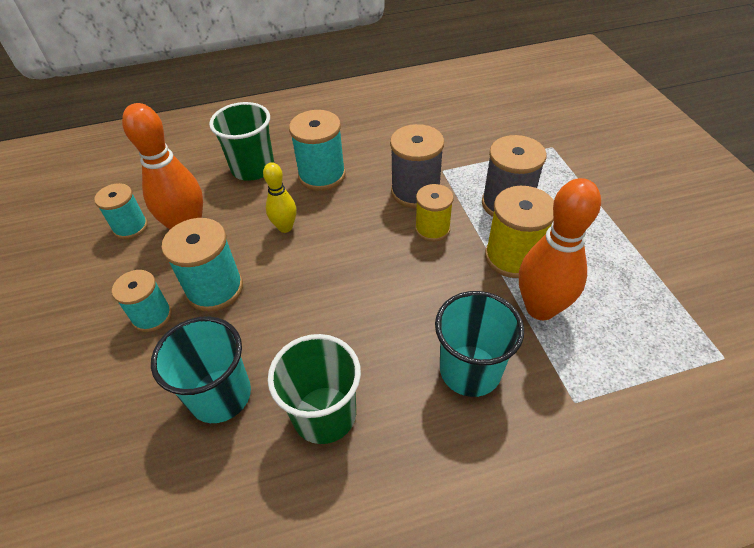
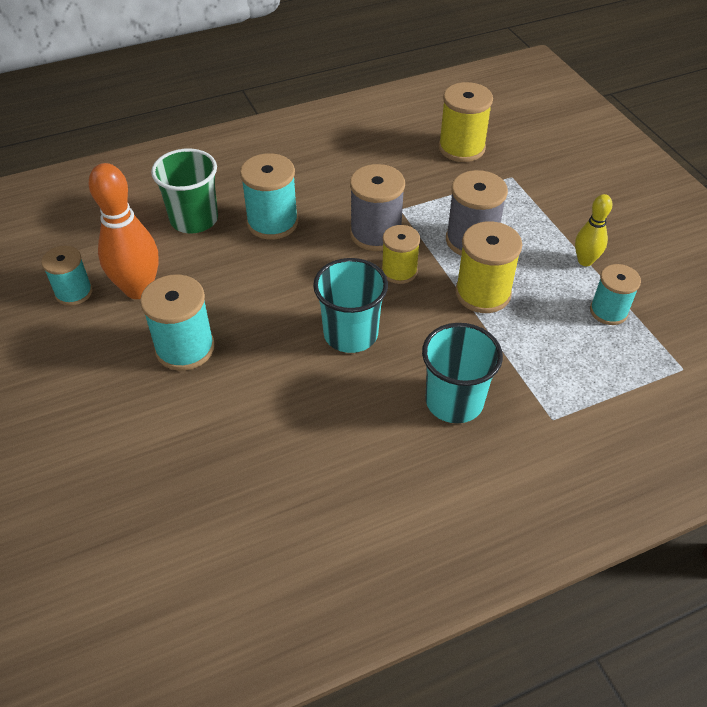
camera: 10 degrees left, 0 degrees up
(152, 316) = (125, 380): turquoise spool -> turquoise spool (608, 311)
(220, 395) = (217, 446): turquoise cup -> turquoise cup (350, 334)
(285, 227) = (245, 280): yellow bowling pin -> yellow bowling pin (585, 261)
(324, 414) = (322, 452): green cup -> none
(507, 118) = (461, 148): none -> yellow spool
(540, 308) = (514, 339): orange bowling pin -> none

